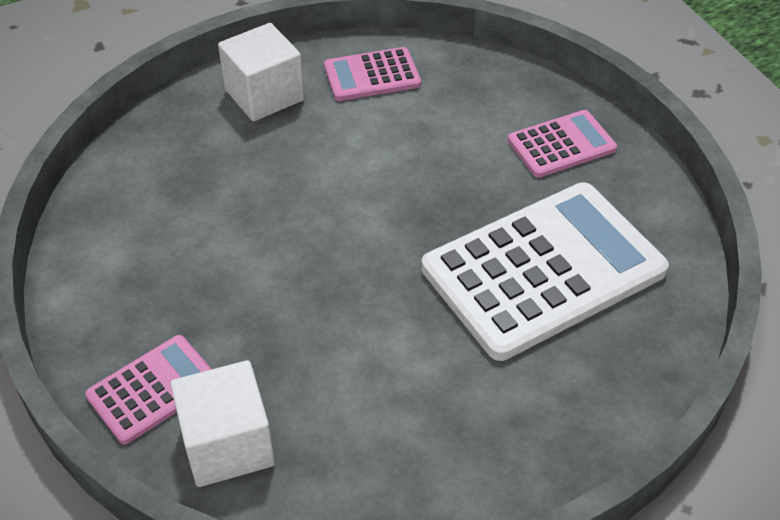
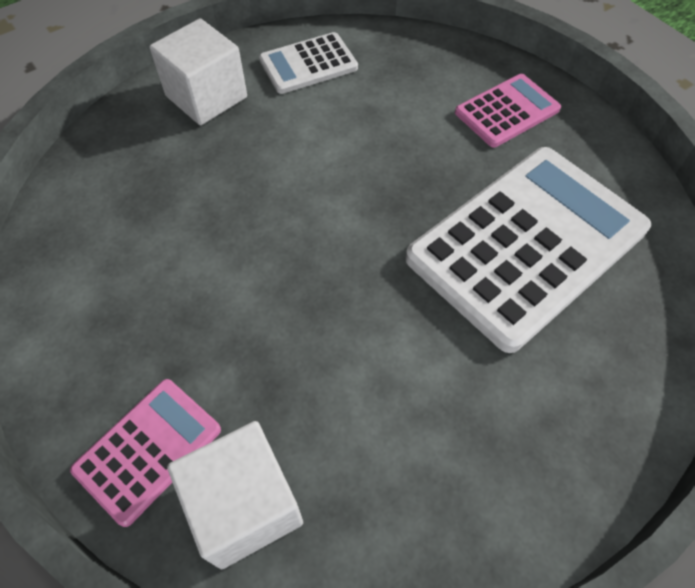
camera: 10 degrees left, 10 degrees up
(372, 75) = (308, 64): pink calculator -> white calculator

